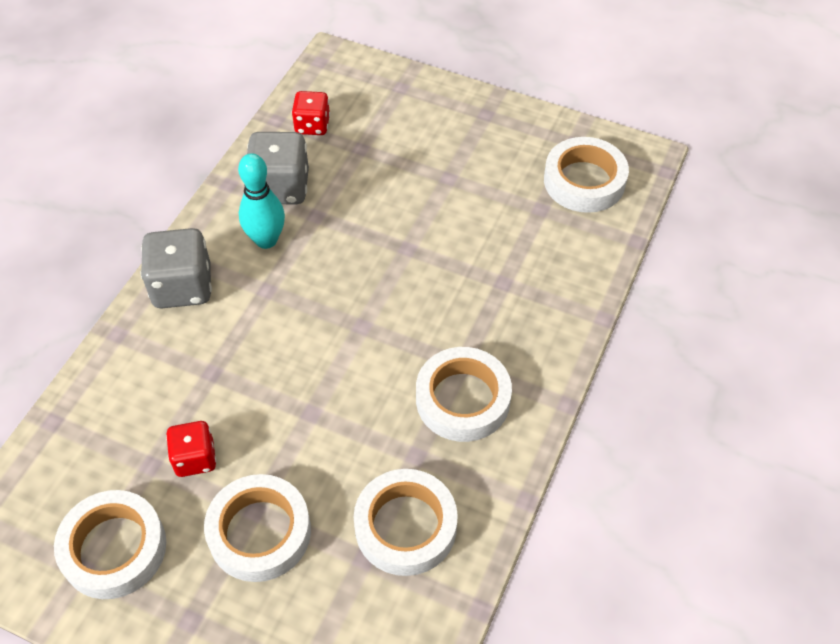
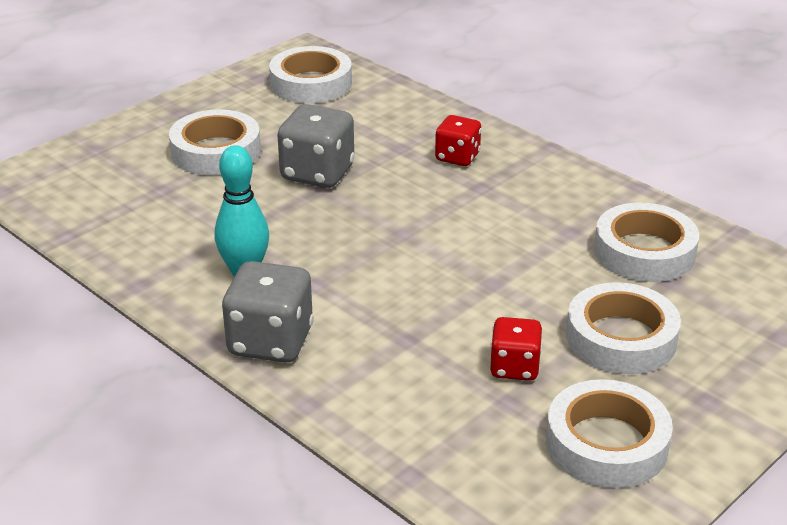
camera: 70 degrees left, 20 degrees down
(280, 188) = (175, 249): grey dice -> grey dice (317, 173)
(312, 125) = (99, 212): red dice -> red dice (457, 157)
(463, 399) = (521, 195): white tape -> white tape (216, 151)

